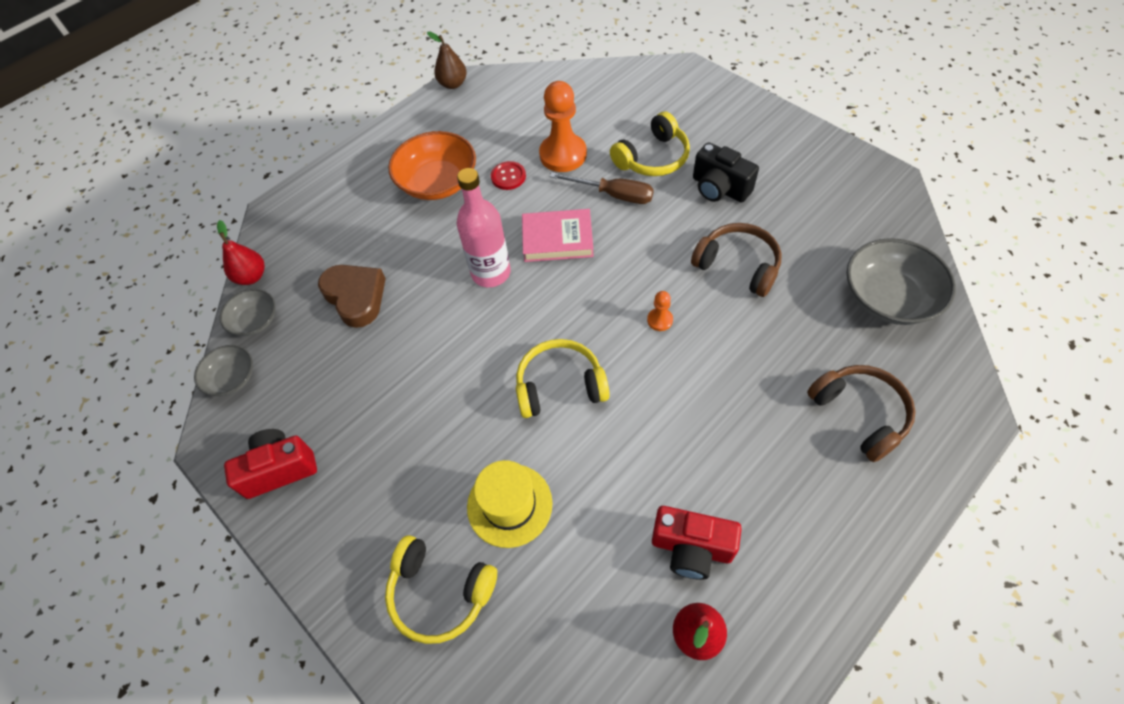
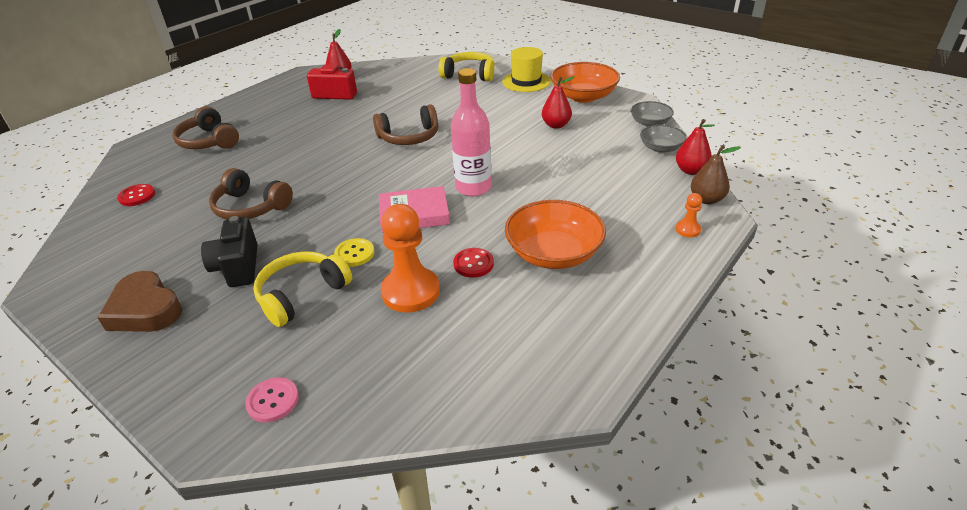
camera: 170 degrees right, 20 degrees down
(279, 469) = (583, 96): red camera -> orange bowl
(354, 389) = (556, 125): none -> red pear
(356, 297) = (586, 166): brown heart -> brown heart (145, 309)
(453, 84) = (591, 388): brown pear -> brown pear (706, 199)
(509, 505) = (437, 97): yellow hat -> yellow hat (526, 81)
(560, 385) = (409, 137): yellow headphones -> brown headphones
(613, 195) = (354, 254): brown screwdriver -> yellow button
(652, 86) = (273, 401): none -> pink button
(660, 320) = (330, 171): orange pawn -> orange pawn (687, 230)
(719, 188) = (237, 267): black camera -> black camera turned 135 degrees counterclockwise
(888, 298) = (137, 196): grey bowl -> red button

